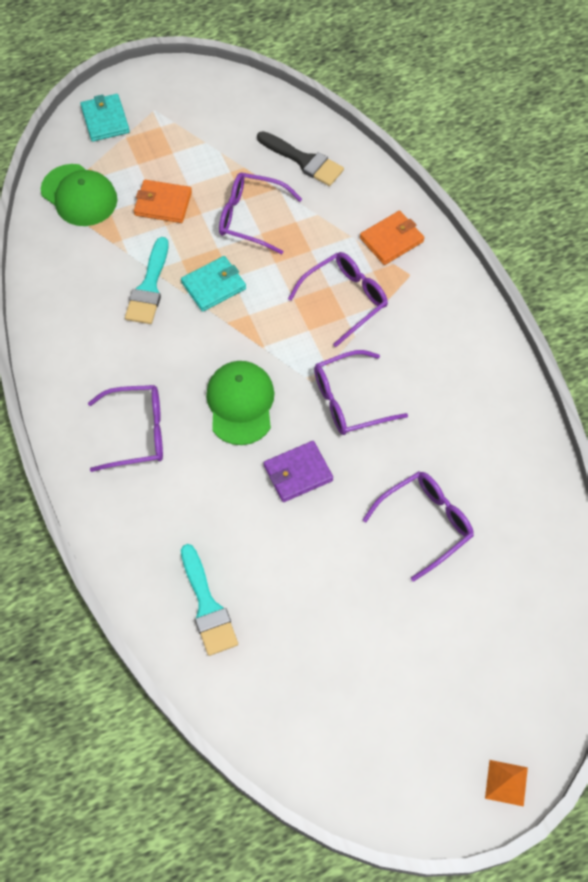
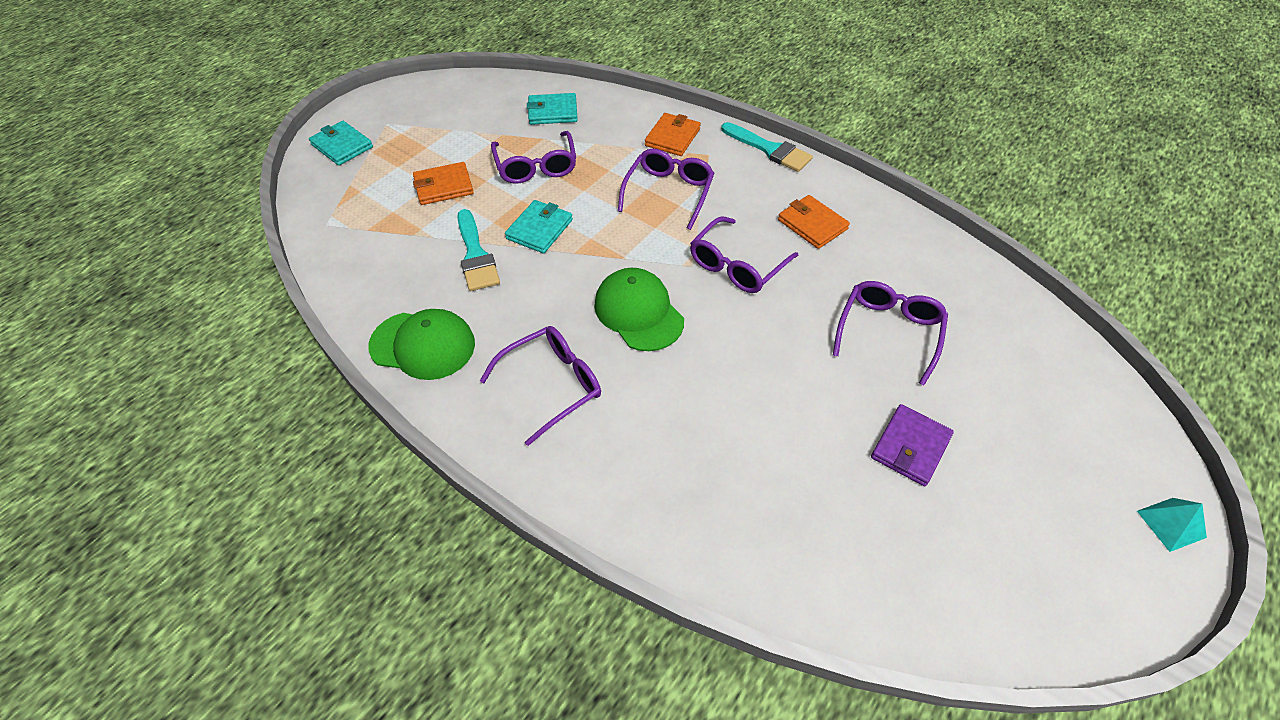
camera: 30 degrees left, 10 degrees down
(79, 195) = (352, 210): green cap -> green cap (423, 345)
(207, 606) = (751, 517): turquoise brush -> turquoise brush (769, 149)
(251, 217) = (536, 166): purple glasses -> purple glasses turned 90 degrees counterclockwise
(298, 473) = (740, 345): purple wallet -> purple wallet (910, 447)
(303, 160) = (553, 112): black brush -> turquoise wallet
(445, 393) = (812, 224): none -> orange wallet
(506, 783) = (1171, 524): orange pyramid -> turquoise pyramid

